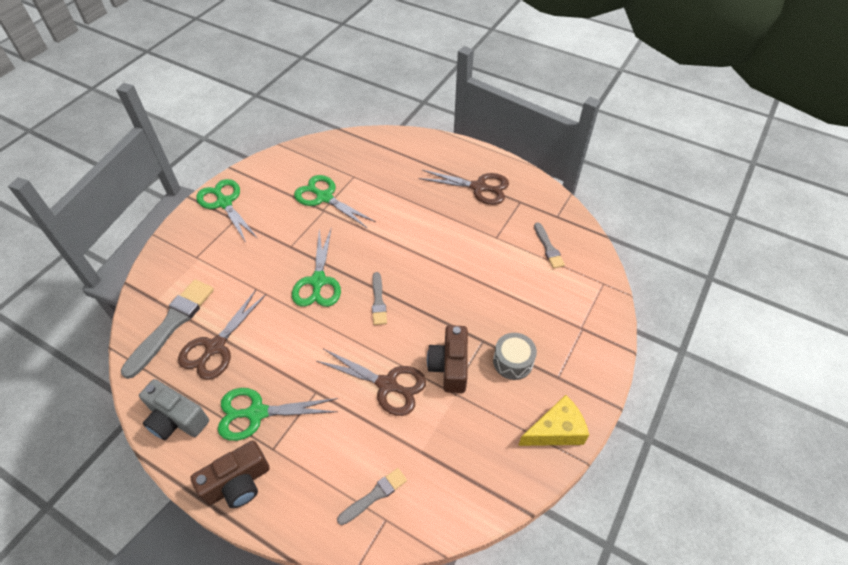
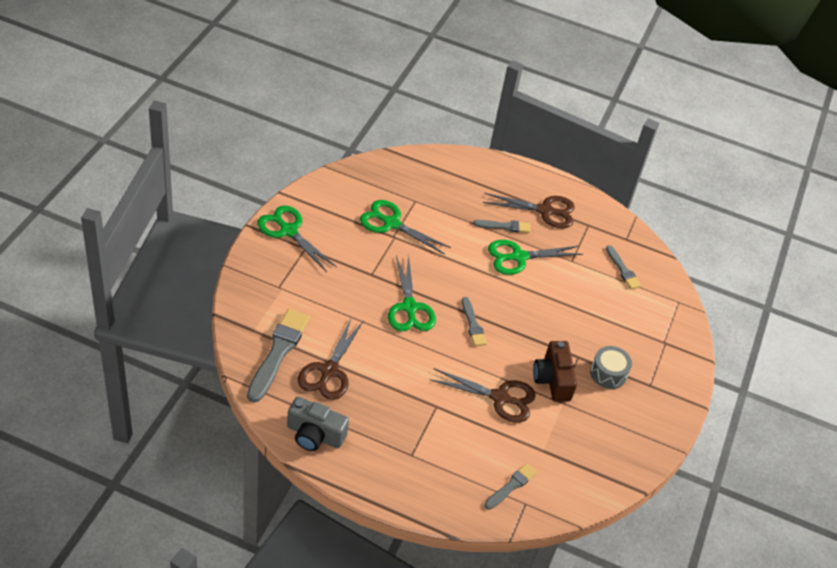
camera: 15 degrees left, 5 degrees down
(238, 483) = (389, 483): brown camera -> none
(257, 413) = (387, 426): green scissors -> green scissors (518, 257)
(435, 202) = (504, 226): none -> grey brush
(556, 430) = (655, 428): yellow cheese -> none

